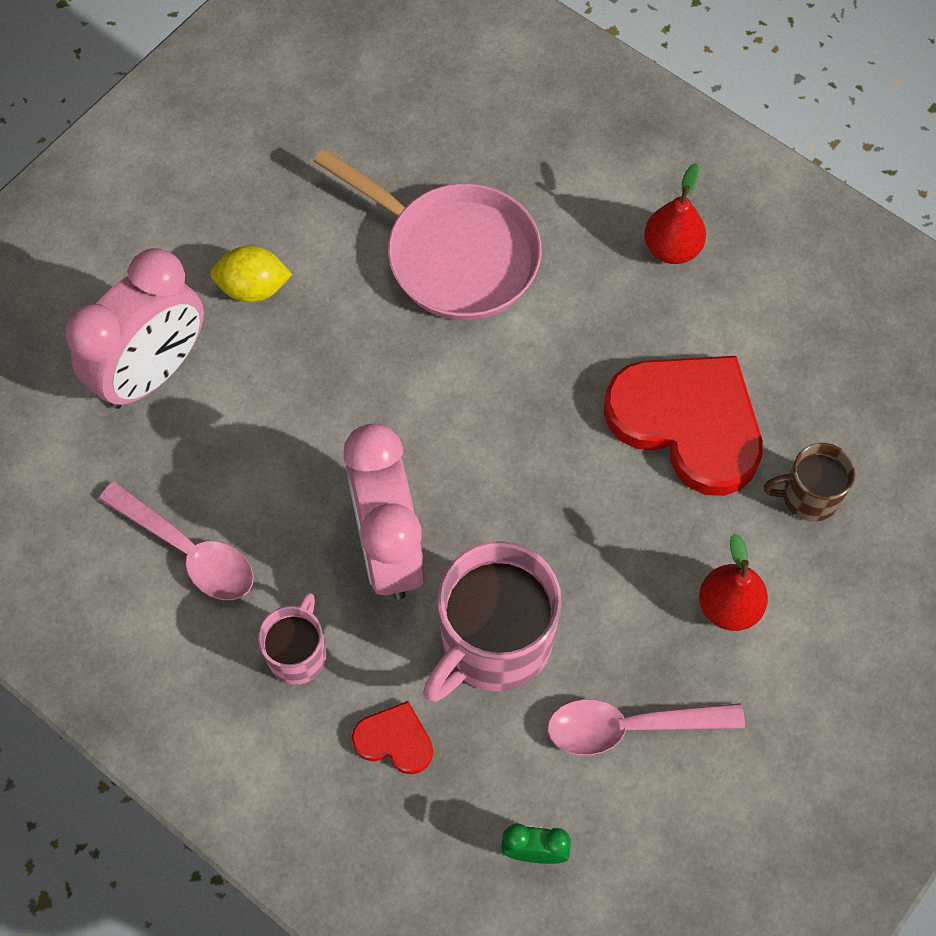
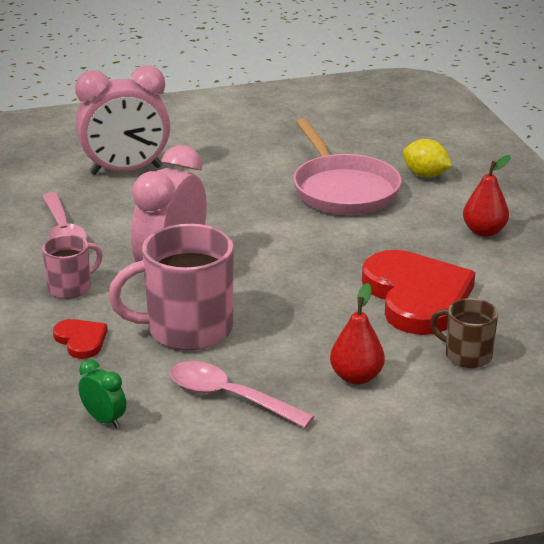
camera: 35 degrees right, 35 degrees down
(253, 288) = (215, 163): yellow lemon -> yellow lemon (425, 175)

